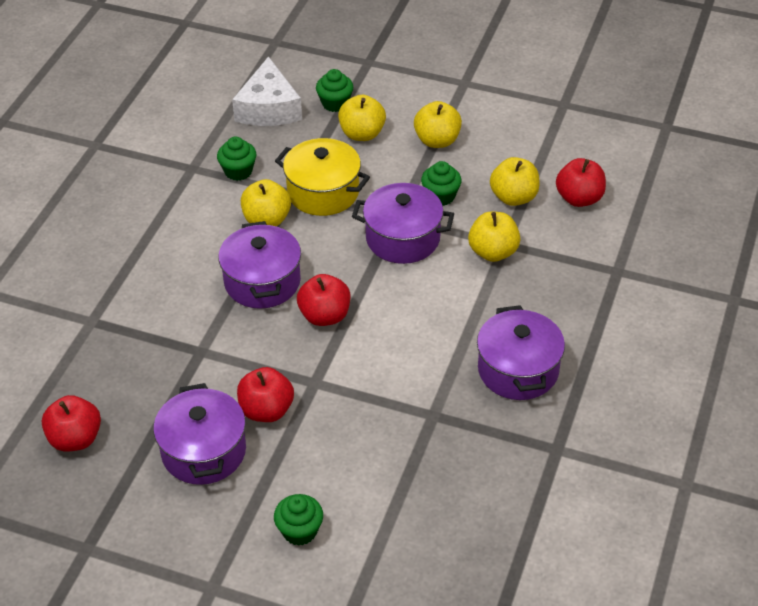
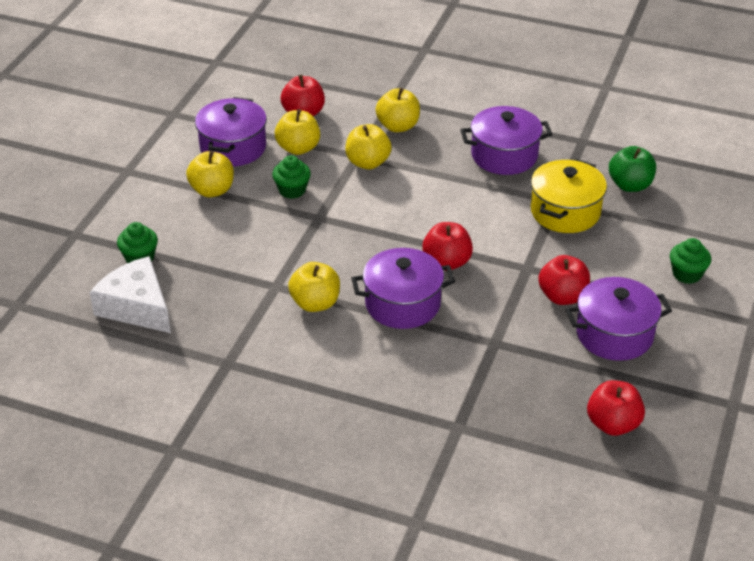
camera: 90 degrees left, 5 degrees down
(238, 171) = (238, 327): green cupcake -> none
(269, 108) = (136, 307): white cheese -> white cheese turned 135 degrees counterclockwise
(323, 192) = (278, 265): yellow pot -> yellow pot (565, 212)
(362, 134) = (193, 239): yellow apple -> yellow apple (398, 126)
(403, 238) = (347, 214): purple pot -> purple pot (233, 147)
(468, 491) = (630, 185): none -> green apple

